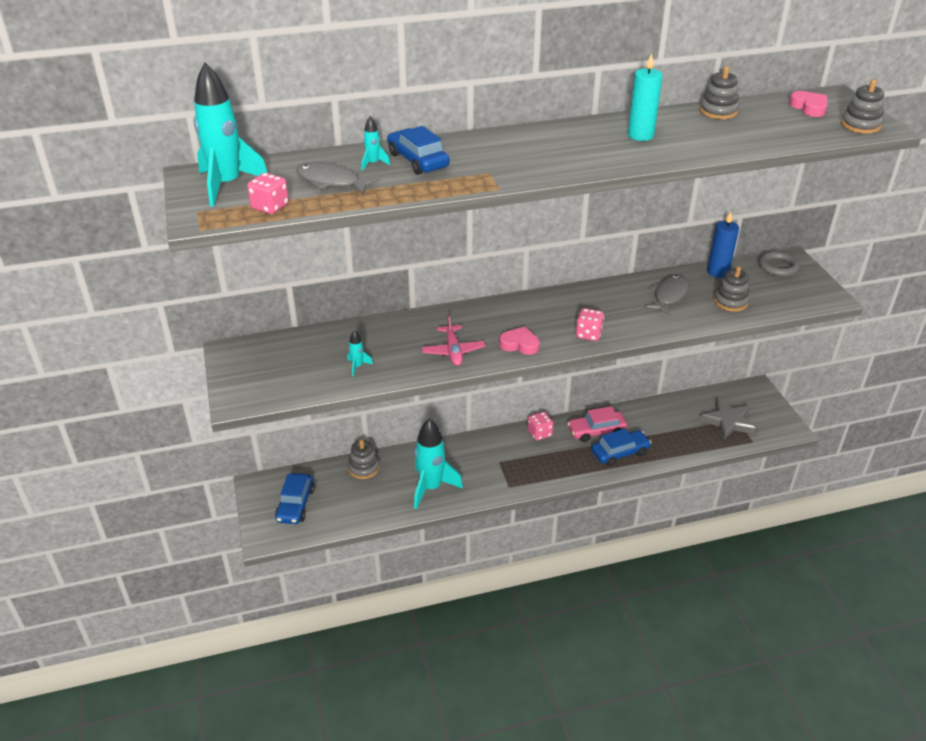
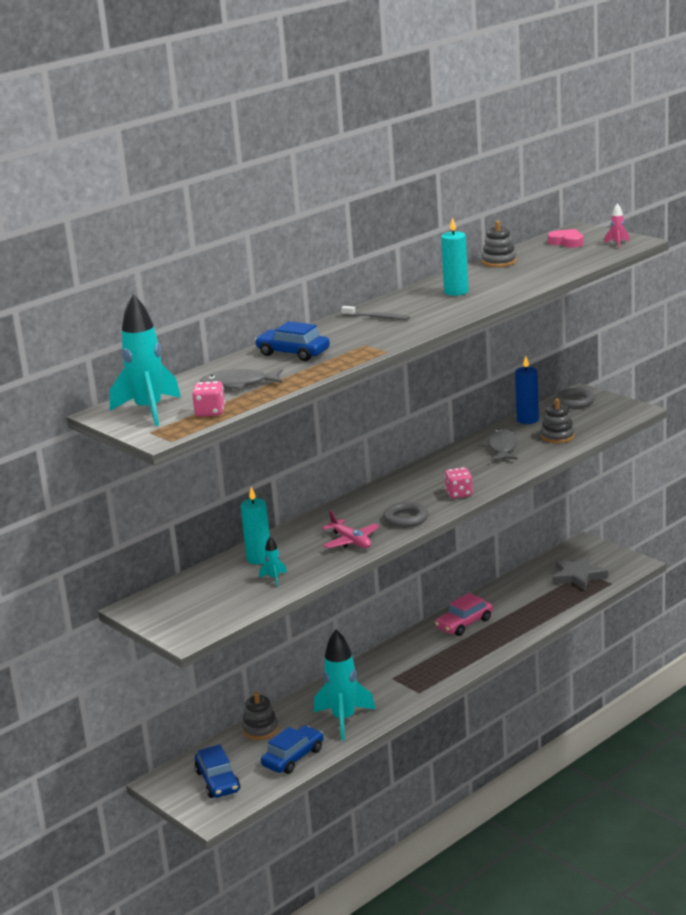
camera: 25 degrees left, 15 degrees down
(365, 339) = (259, 558): none -> turquoise candle
(373, 164) = (257, 365): turquoise rocket -> none
(519, 344) = (406, 518): pink heart -> grey ring
(535, 143) = (377, 317): none -> grey toothbrush
(539, 433) = (411, 644): pink dice -> none
(620, 453) = (500, 632): blue car -> blue car (293, 757)
(860, 125) = (617, 244): grey stacking toy -> pink rocket

